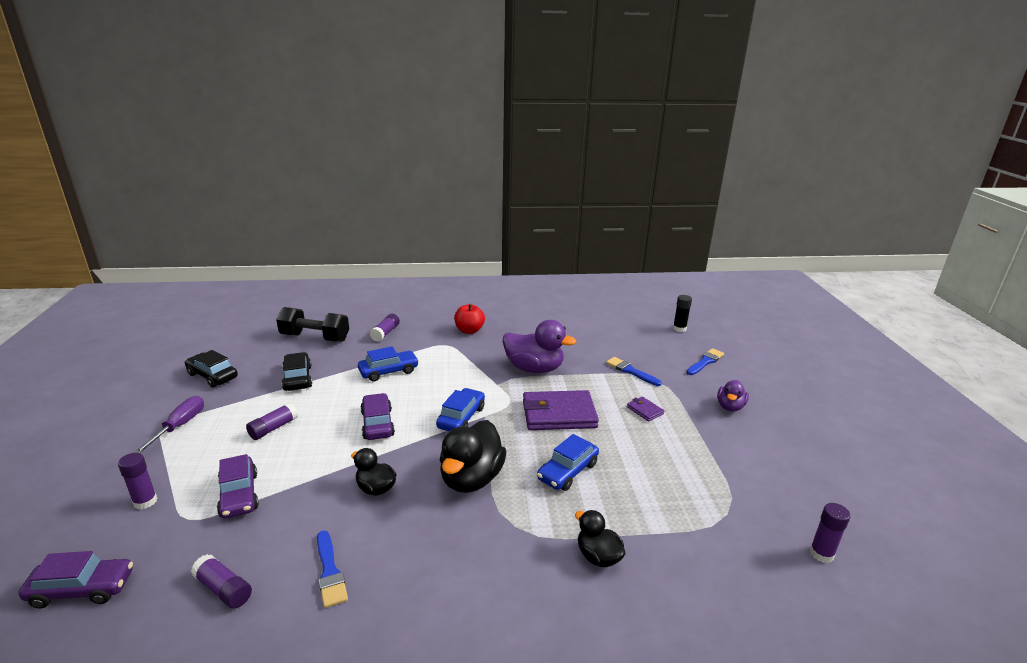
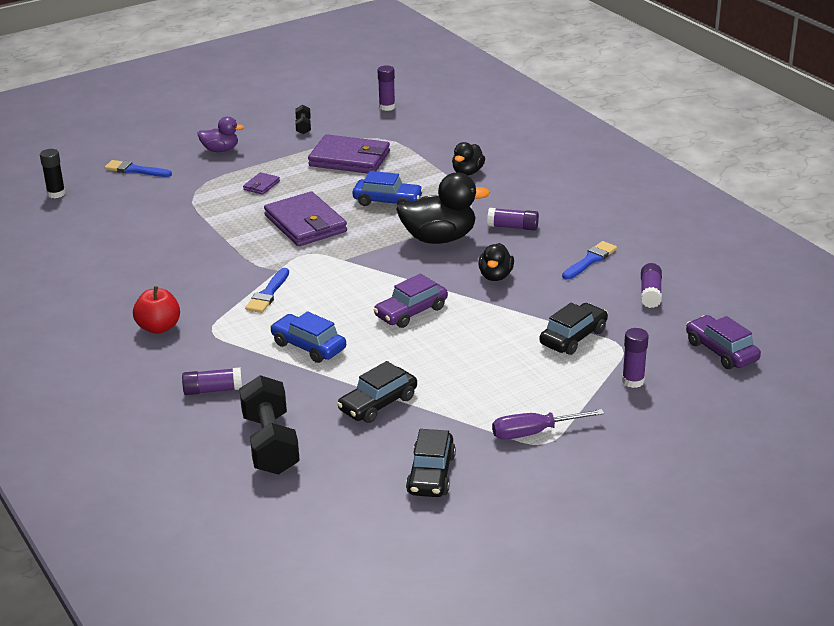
camera: 115 degrees left, 5 degrees up
(239, 495) = (573, 337): purple car -> black car
(273, 428) = (477, 369): purple glue stick -> purple glue stick (512, 227)
(461, 417) = (357, 270): blue car -> none
(534, 368) = (226, 258): purple duck -> none
(630, 371) = (188, 204): blue brush -> blue brush (268, 294)
(677, 476) = (349, 159): none -> purple wallet
(772, 468) = (303, 127): none -> black dumbbell

